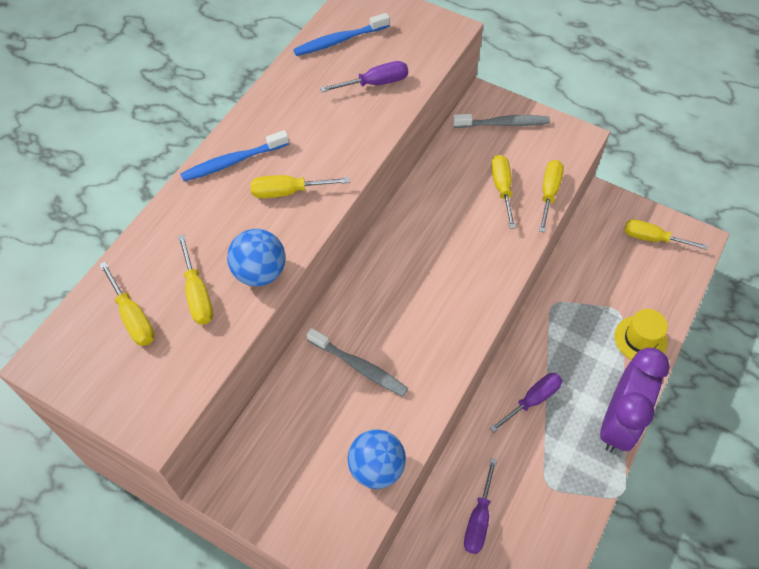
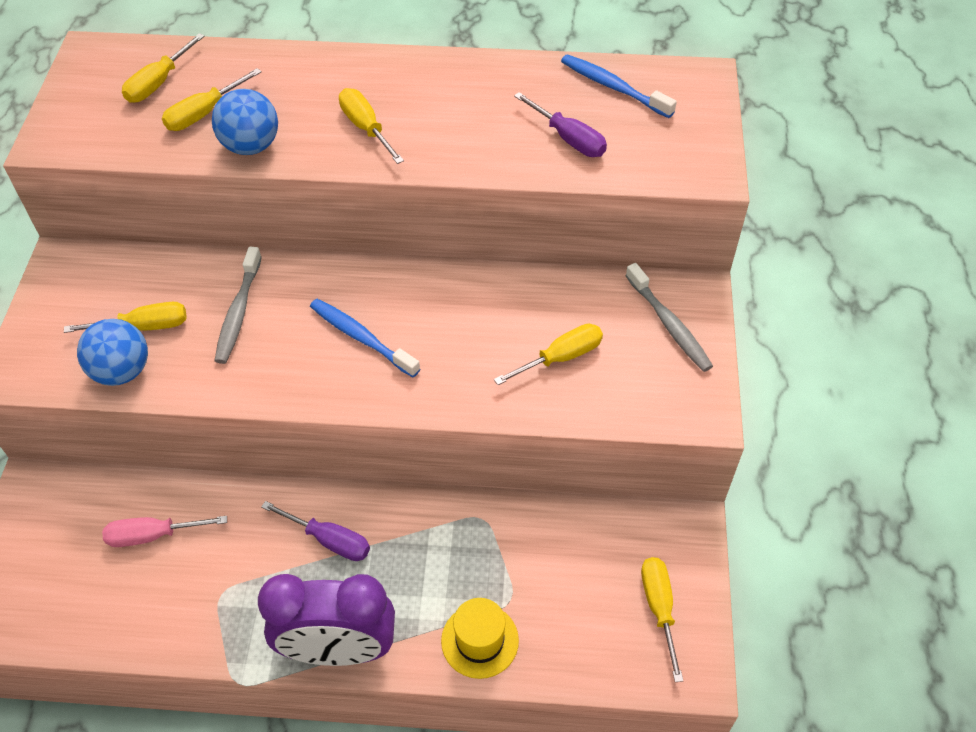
camera: 65 degrees right, 5 degrees down
(232, 162) = (381, 74): blue toothbrush -> blue toothbrush (361, 337)
(479, 518) = (153, 535): purple screwdriver -> pink screwdriver
(549, 193) = (584, 409): yellow screwdriver -> yellow screwdriver (143, 327)

